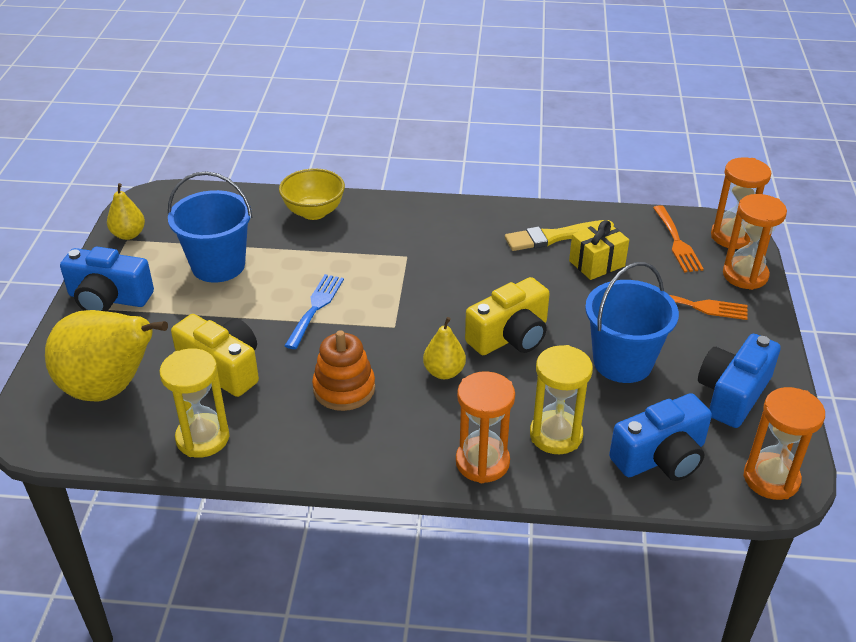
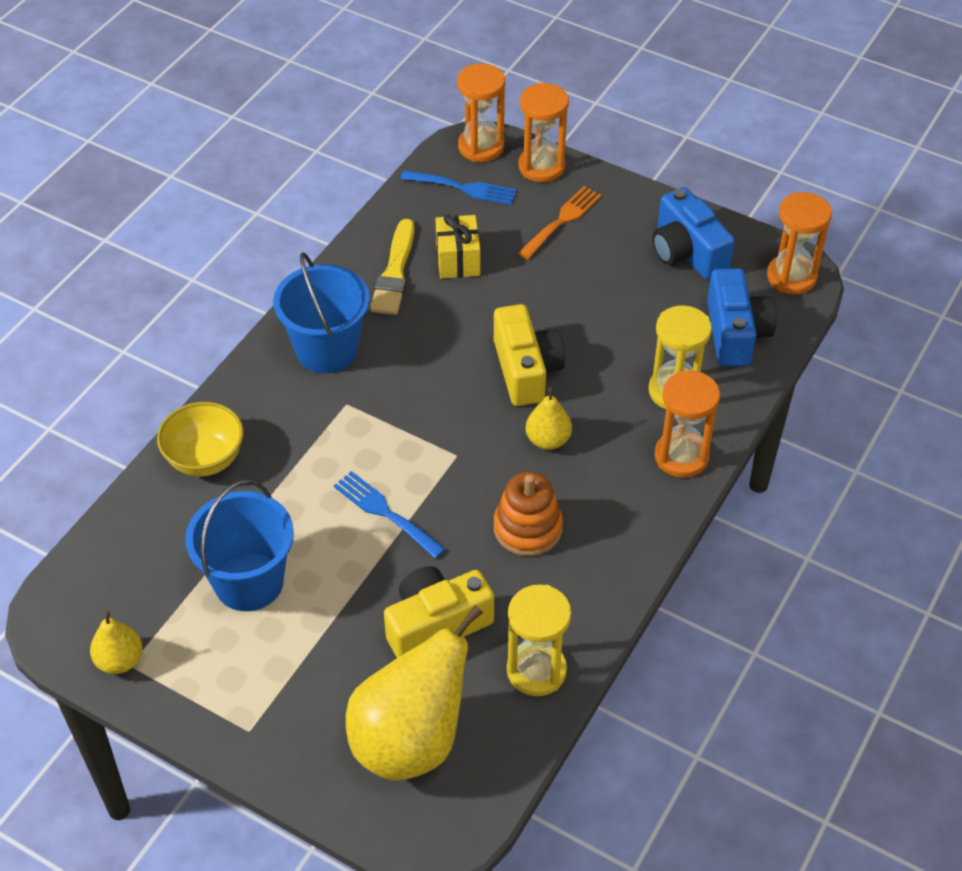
camera: 65 degrees left, 10 degrees up
(109, 298) = (242, 709): blue camera -> none
(622, 362) = (607, 305): blue bucket -> blue bucket (327, 350)
(677, 242) = (463, 188): orange fork -> blue fork

